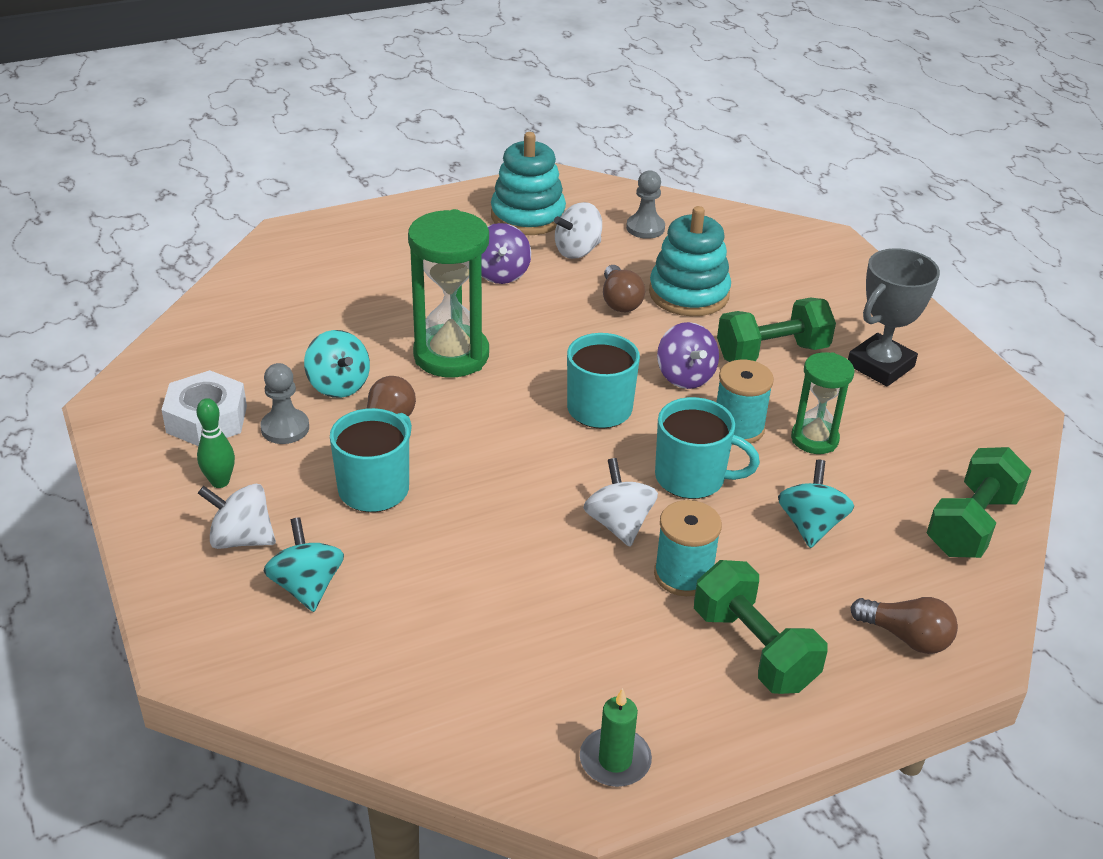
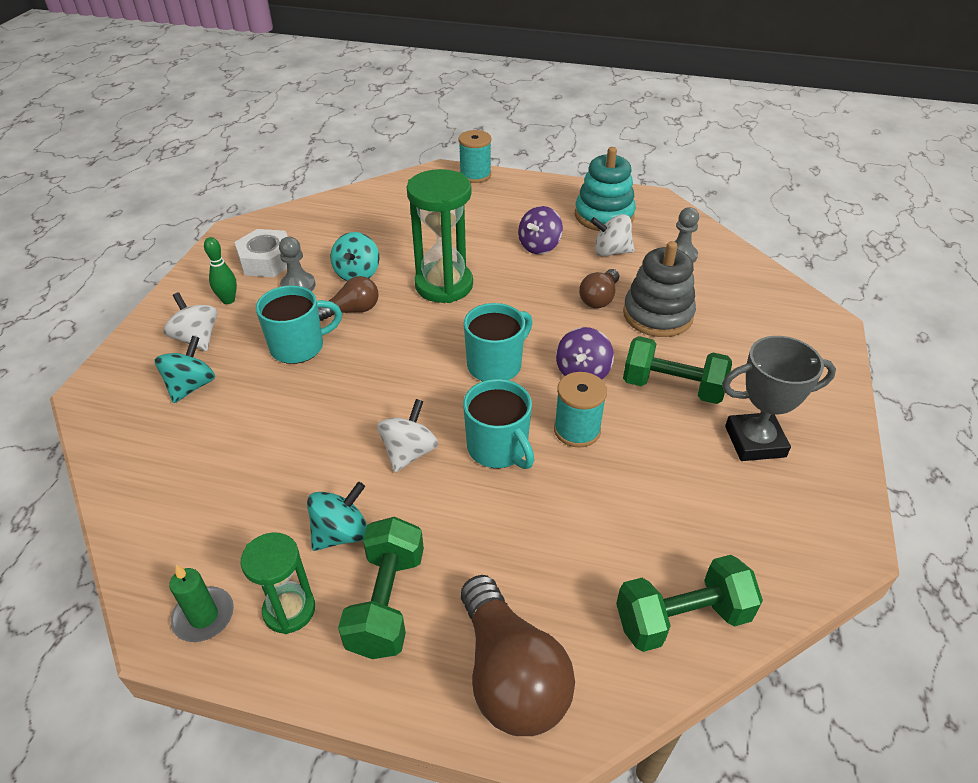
camera: 40 degrees right, 5 degrees up
(683, 575) = (407, 515): turquoise spool -> turquoise spool (475, 175)
(689, 294) = (657, 315): turquoise stacking toy -> grey stacking toy
(810, 525) = (543, 535): turquoise spinning top -> turquoise spinning top (341, 533)
(814, 439) = (627, 470): green hourglass -> green hourglass (289, 610)
(906, 637) = (510, 675): brown light bulb -> brown light bulb, size x1.75

